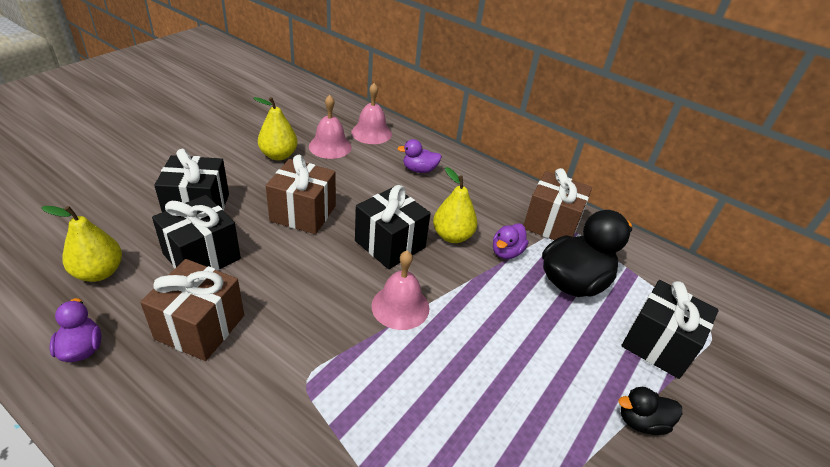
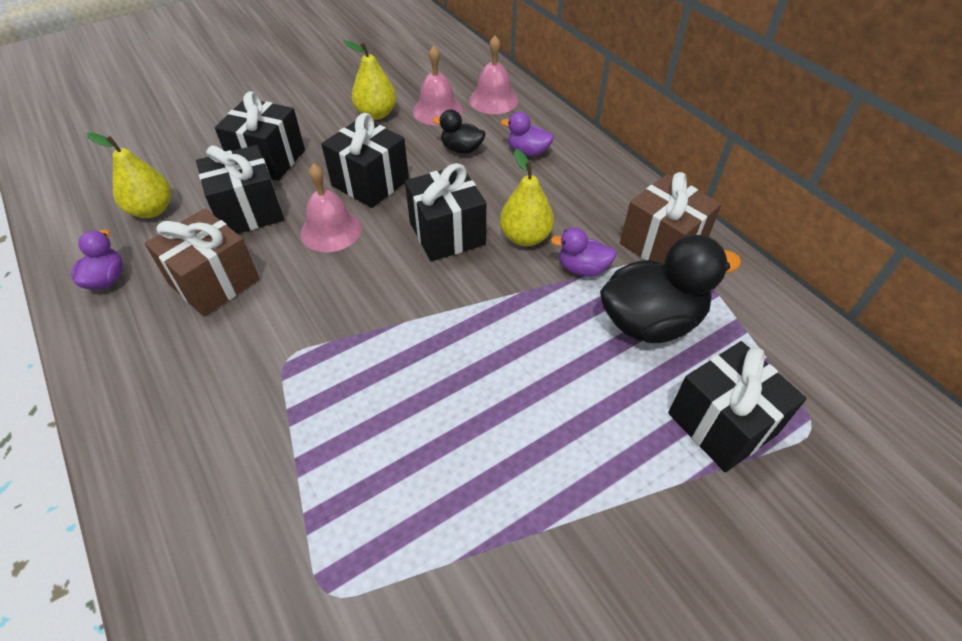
camera: 25 degrees right, 10 degrees up
(303, 213) = (370, 183): brown gift -> black gift
(400, 306) = (422, 305): pink bell -> pink bell (331, 230)
(506, 252) = (582, 268): purple duck -> purple duck turned 45 degrees clockwise
(641, 421) = (641, 507): black duck -> black duck (461, 149)

